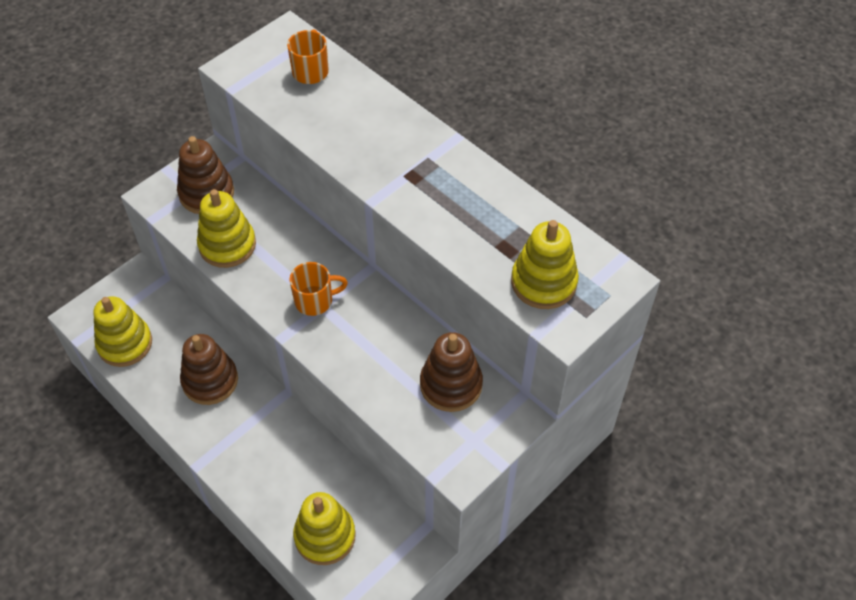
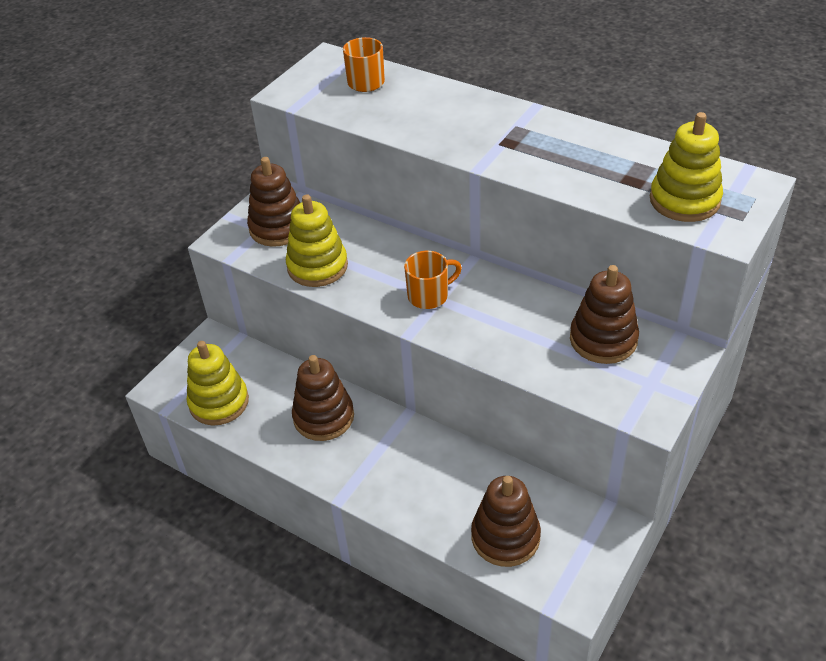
camera: 10 degrees left, 10 degrees down
(325, 536) = (505, 537): yellow stacking toy -> brown stacking toy

